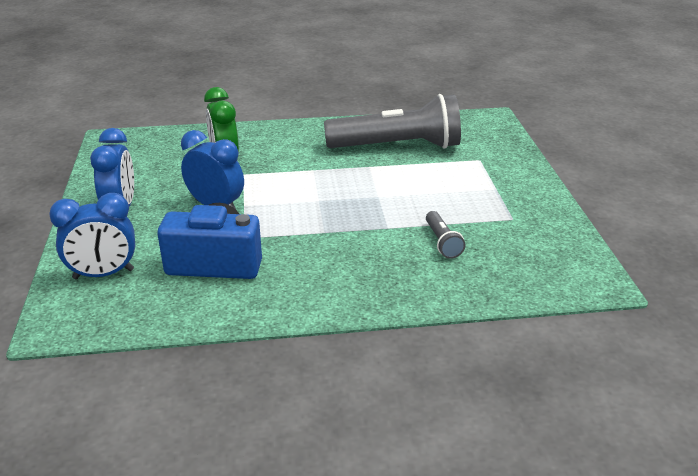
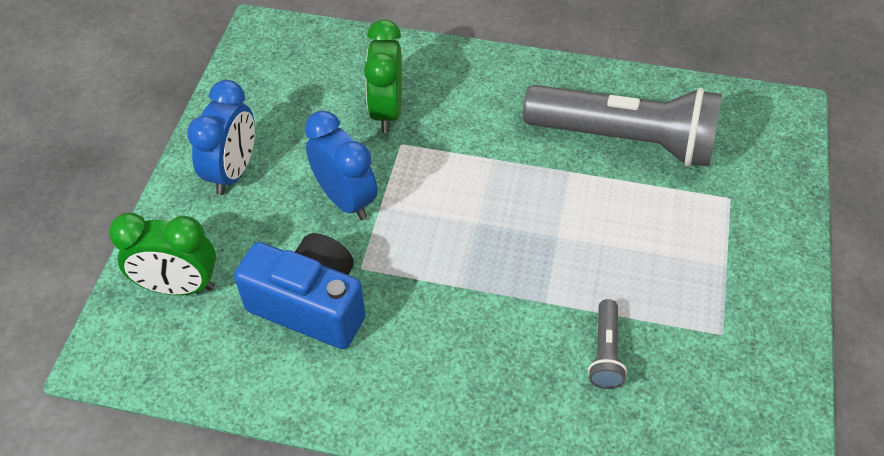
camera: 20 degrees right, 20 degrees up
(103, 274) = (179, 286): blue clock -> green clock

